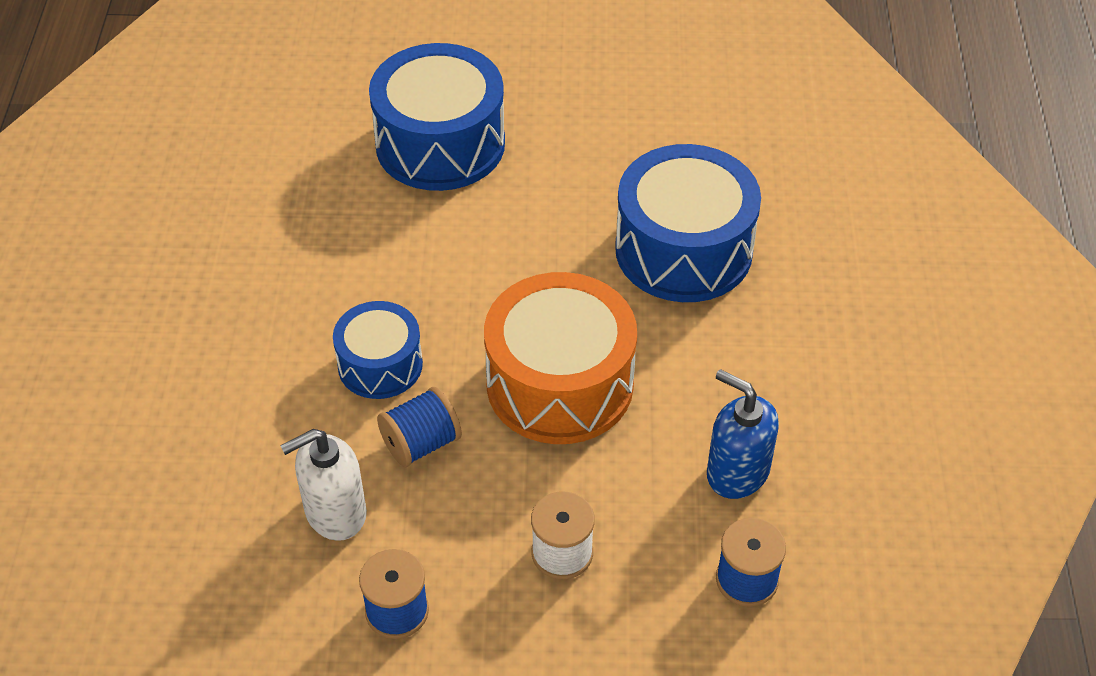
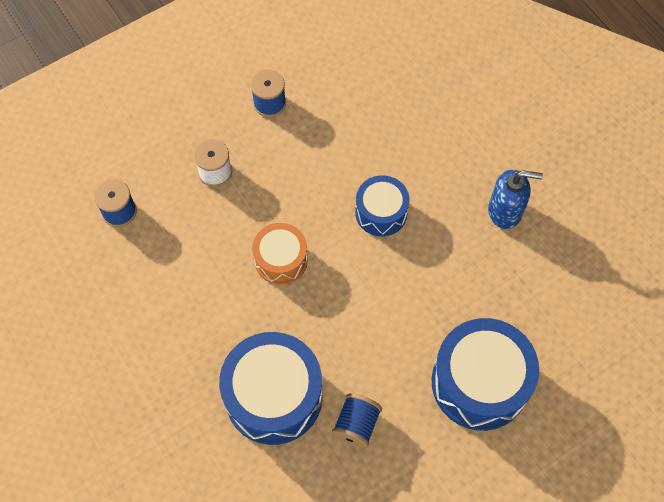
camera: 145 degrees right, 15 degrees up
(335, 513) = (334, 127): white soap dispenser -> none
(421, 443) = (324, 184): blue spool -> blue spool (356, 425)
(560, 384) = (281, 260): orange drum -> orange drum, size x0.58
(737, 472) = (156, 265): blue soap dispenser -> blue soap dispenser (505, 211)

